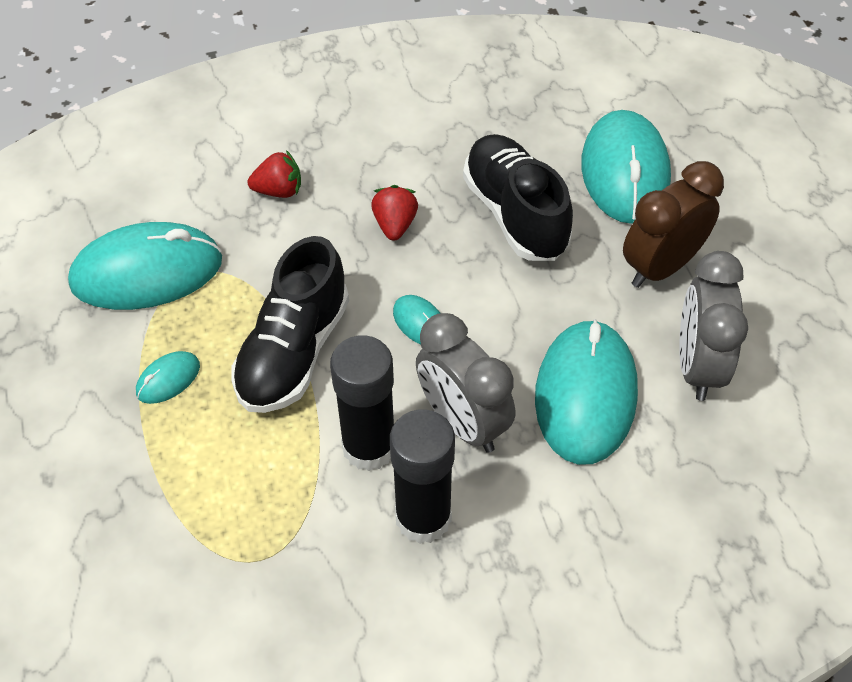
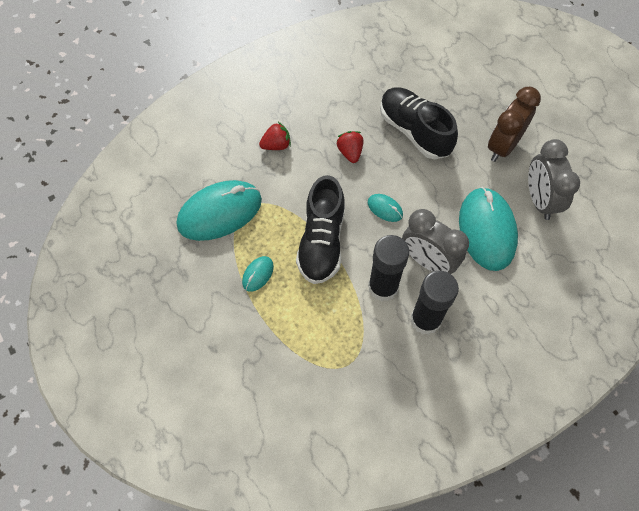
camera: 15 degrees left, 10 degrees up
(625, 172) = (465, 92): turquoise mouse -> none

